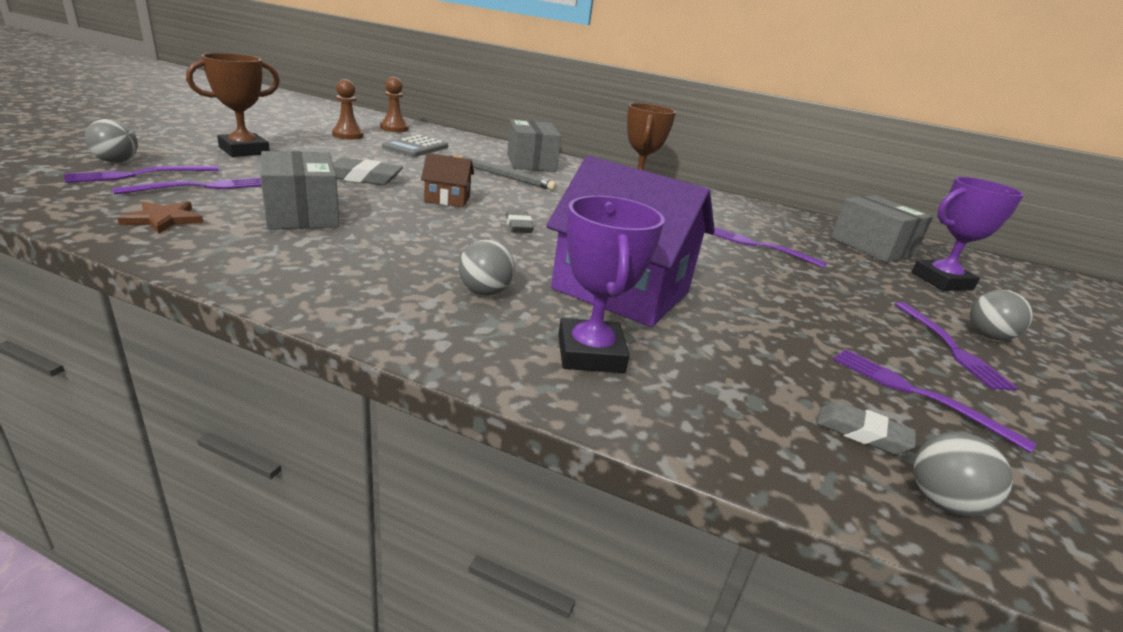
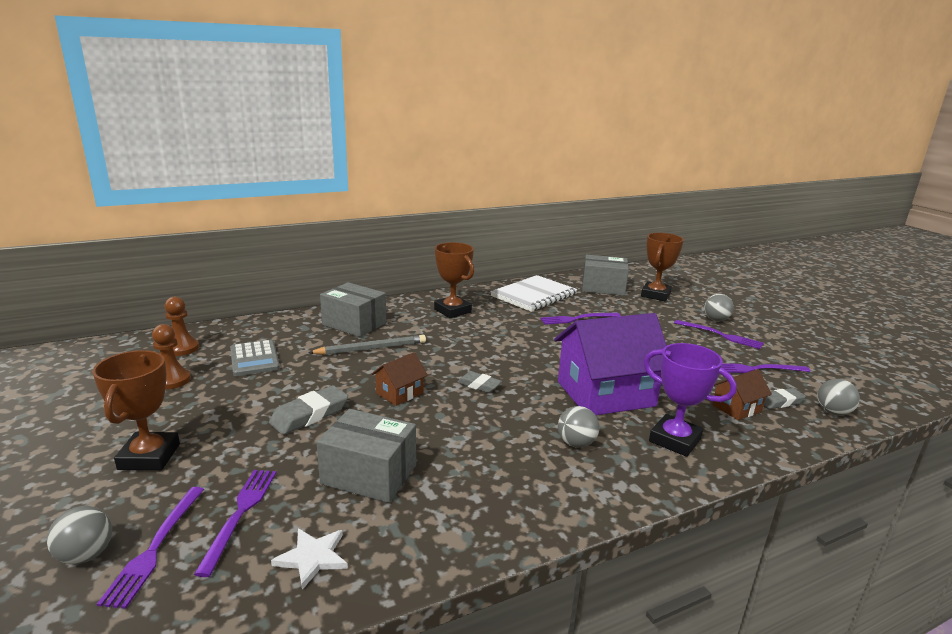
camera: 45 degrees left, 5 degrees down
(163, 219) = (312, 558): brown star -> white star
(756, 216) = (534, 295): none -> white notebook
(762, 392) = (736, 408): none -> brown house
(941, 281) = (655, 295): purple trophy -> brown trophy

